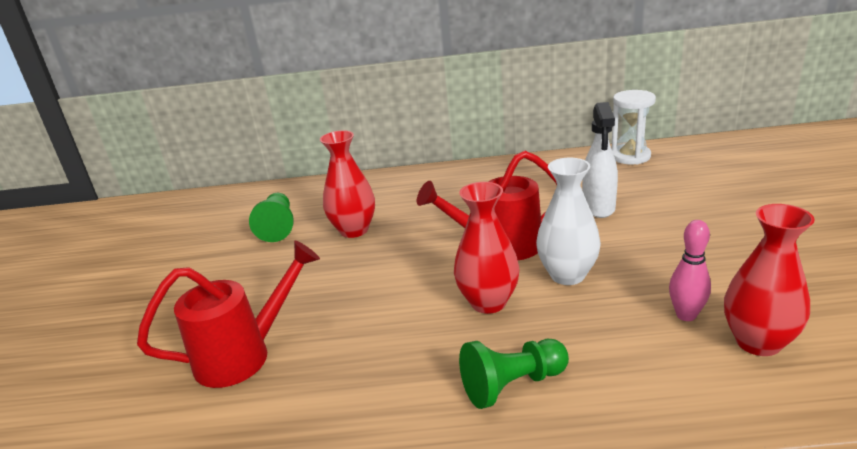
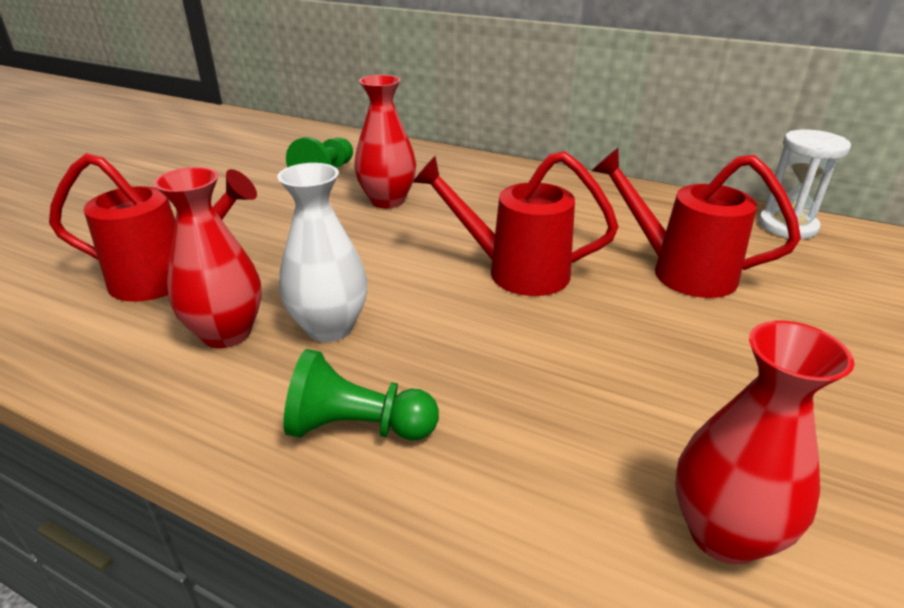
camera: 25 degrees right, 5 degrees up
(488, 302) = (434, 325): red vase -> red vase (227, 333)
(567, 275) = (555, 333): white vase -> white vase (329, 328)
(598, 207) = (679, 271): white spray bottle -> red watering can
(686, 315) = (655, 448): pink bowling pin -> none

